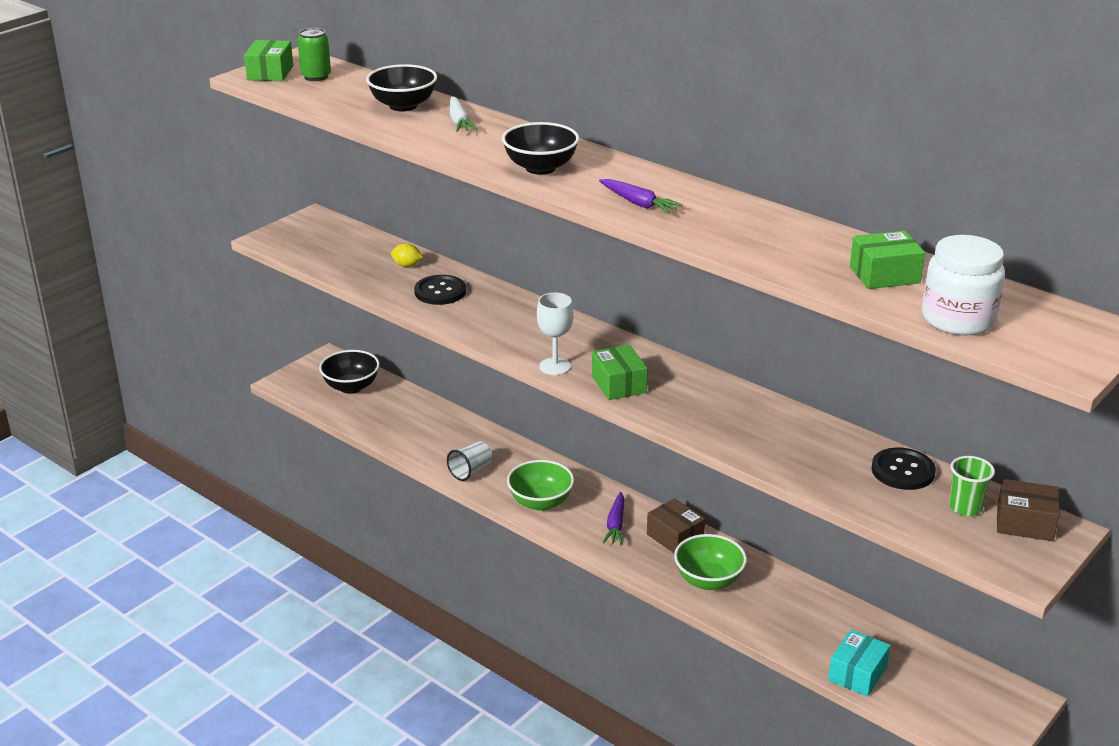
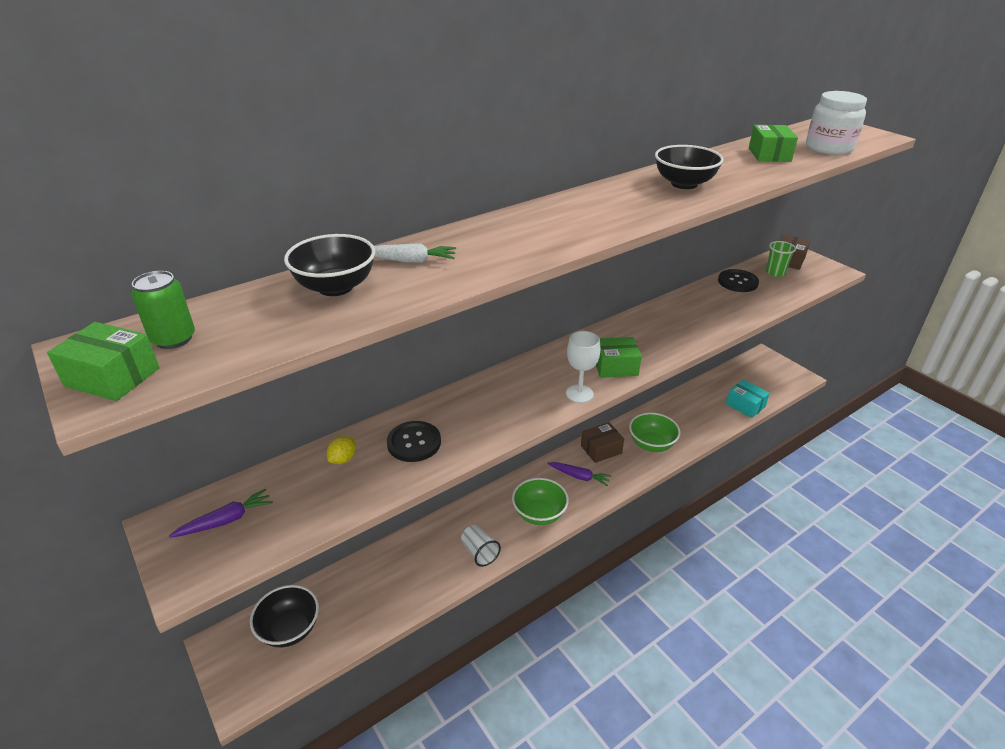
camera: 75 degrees left, 5 degrees up
(540, 168) = (551, 235): black bowl -> black bowl (684, 184)
(638, 203) = (641, 207): purple carrot -> purple carrot (226, 520)

